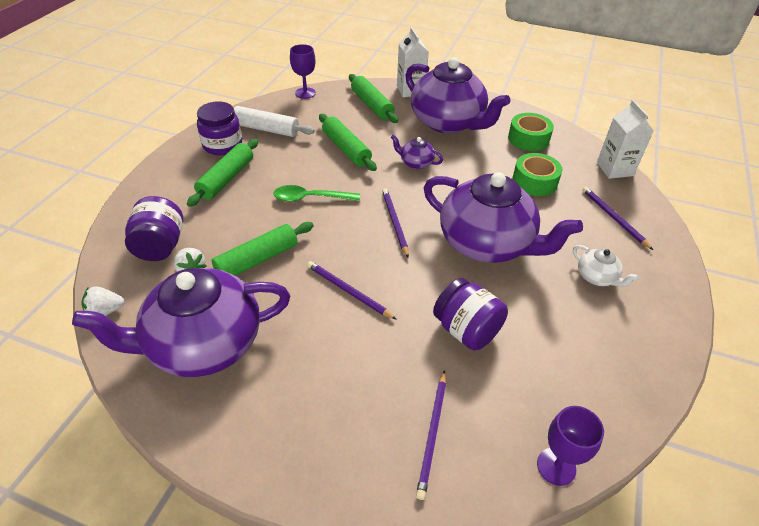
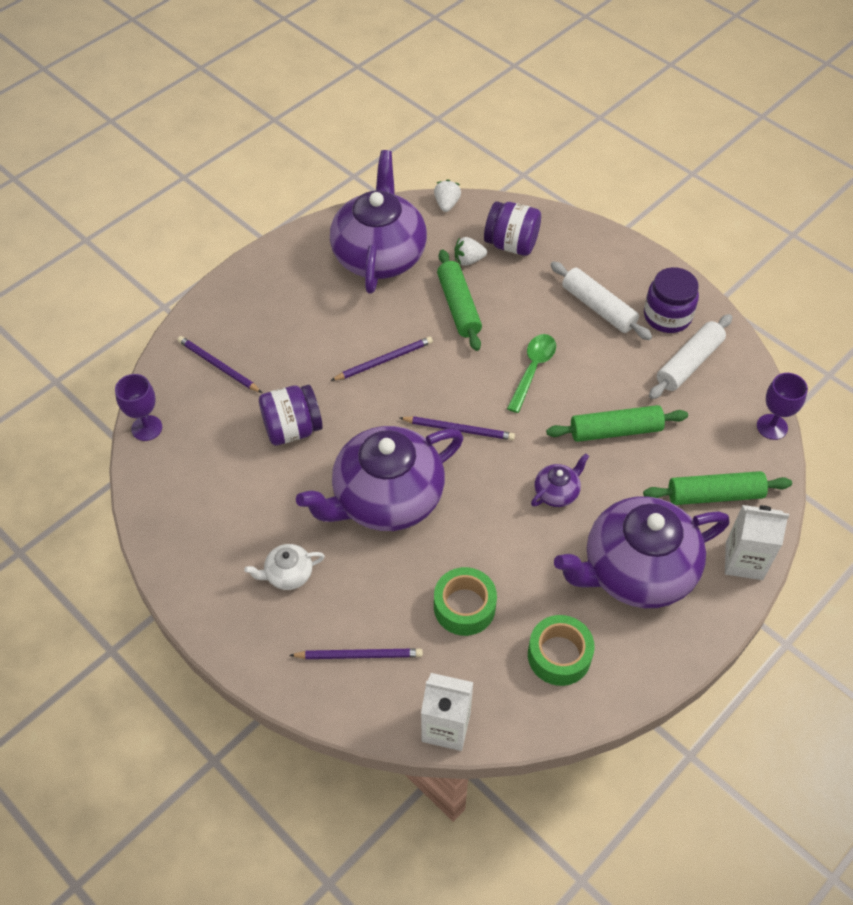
camera: 115 degrees right, 10 degrees up
(226, 179) = (598, 308): green rolling pin -> white rolling pin

